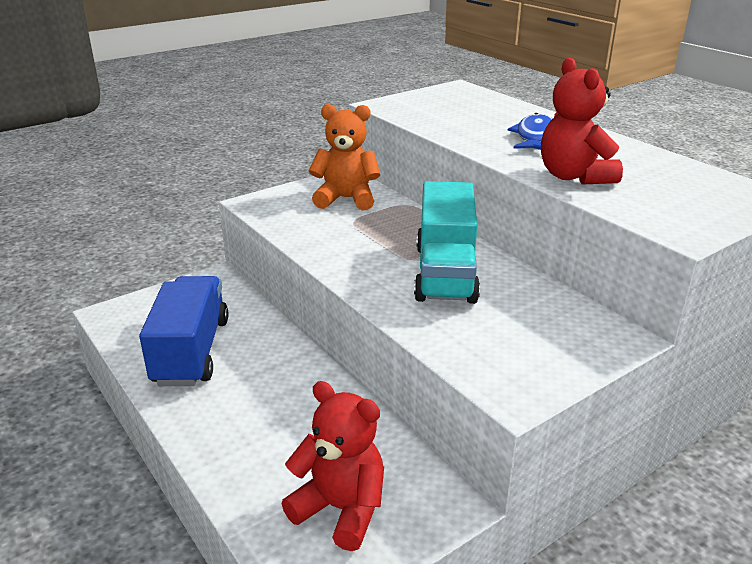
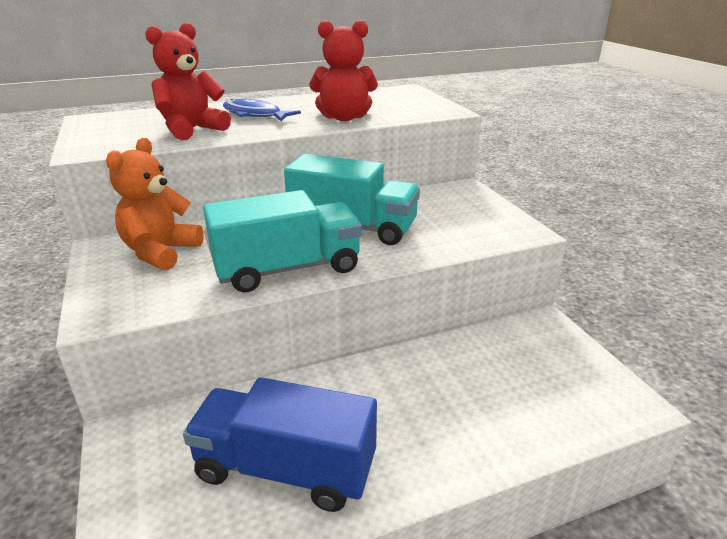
camera: 75 degrees left, 0 degrees up
(341, 509) = (552, 378): red teddy bear -> red teddy bear (192, 130)
(344, 255) = (287, 269): none -> turquoise truck

